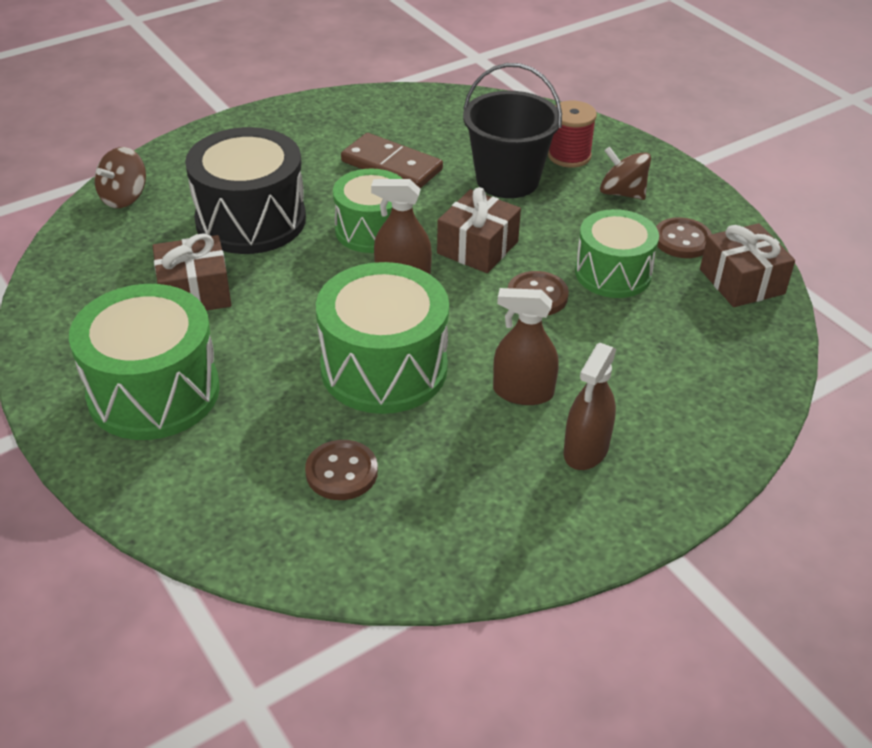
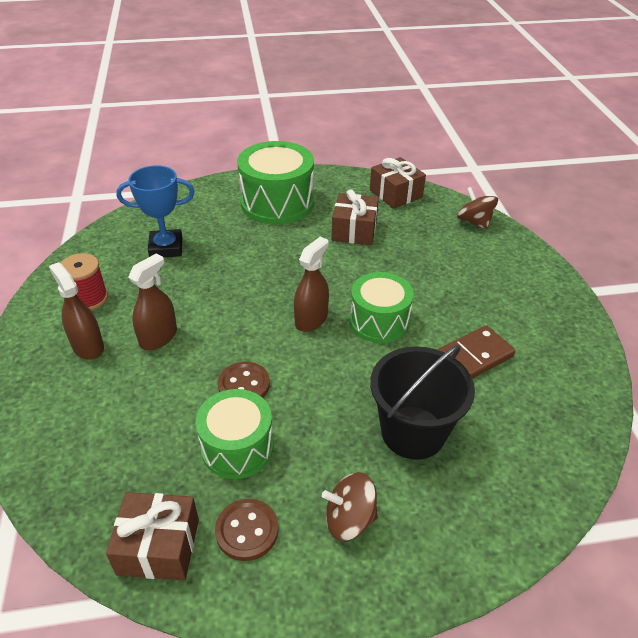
camera: 115 degrees right, 0 degrees up
(251, 220) = (422, 267): black drum -> none
(341, 472) = (166, 248): brown button -> blue trophy
(384, 368) = (230, 285): green drum -> none
(477, 247) = (324, 373): brown gift -> brown gift (396, 194)
(569, 156) = (437, 504): red spool -> red spool (89, 298)
(622, 193) = (349, 519): brown spinning top -> brown spinning top turned 150 degrees counterclockwise

